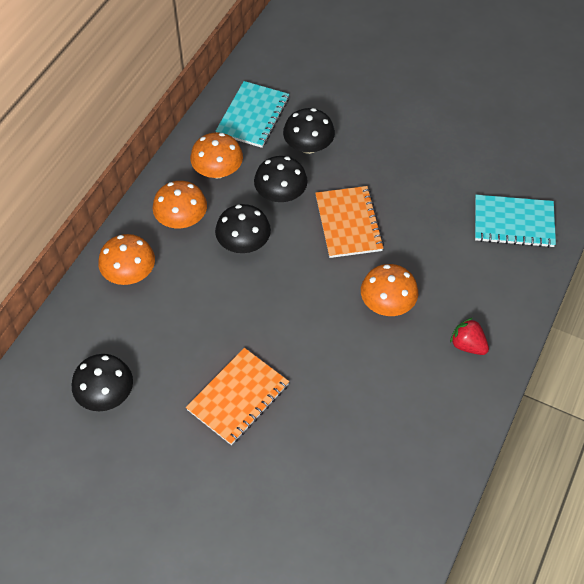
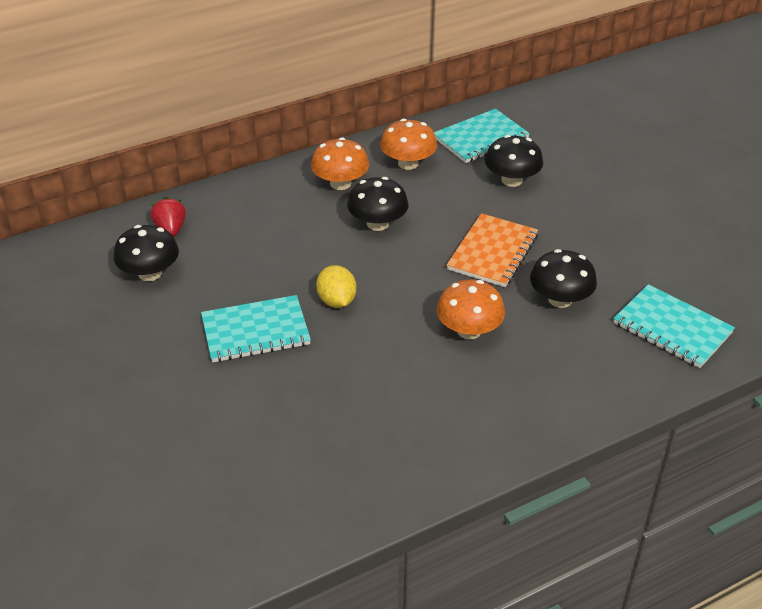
camera: 35 degrees right, 15 degrees down
(130, 273) = (257, 201): orange mushroom -> none
(238, 397) = (255, 331): orange notebook -> turquoise notebook
(274, 333) = (336, 301): none -> yellow lemon
(280, 194) = (449, 203): black mushroom -> black mushroom (560, 299)
(467, 345) = (519, 403): red strawberry -> red strawberry (171, 229)

